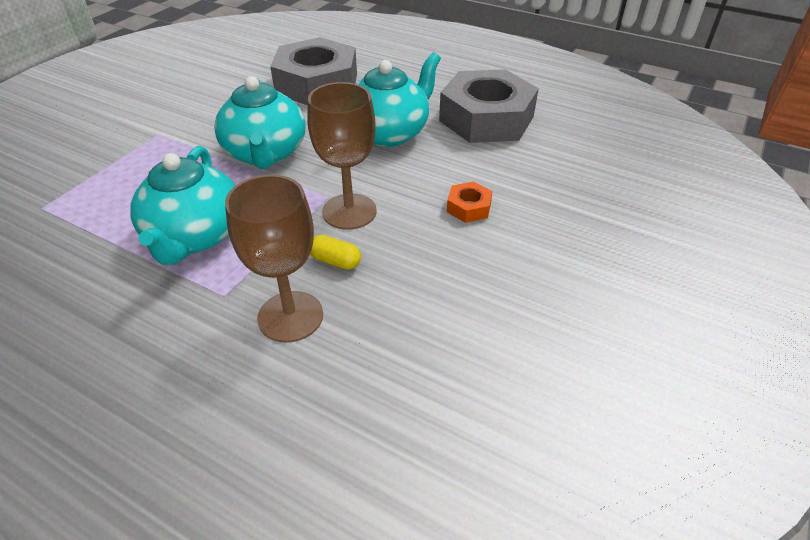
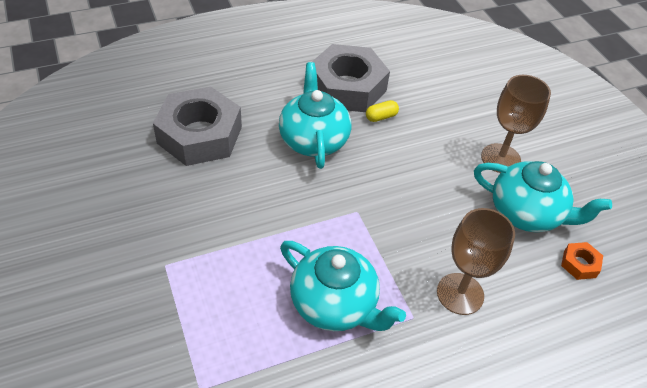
camera: 55 degrees left, 5 degrees up
(266, 153) = (269, 215): turquoise teapot -> turquoise teapot (527, 213)
(335, 261) = (427, 245): yellow capsule -> yellow capsule (381, 117)
(349, 211) = (383, 210): brown goblet -> brown goblet (500, 158)
(468, 207) = (430, 156): orange nut -> orange nut (579, 264)

